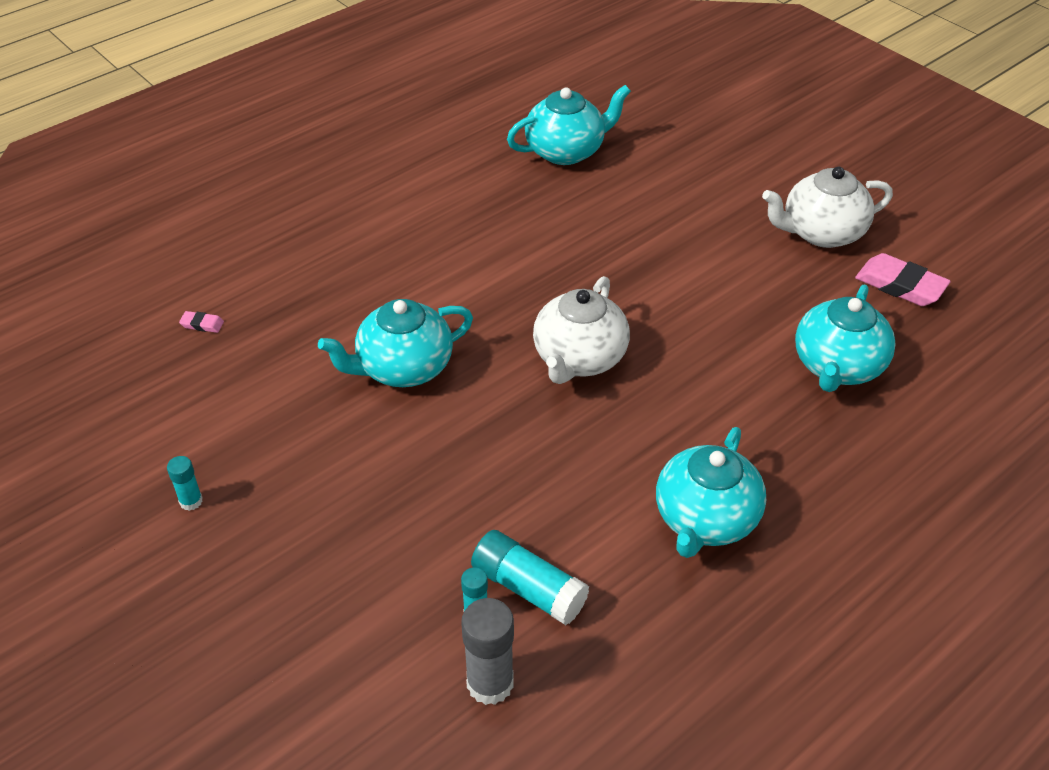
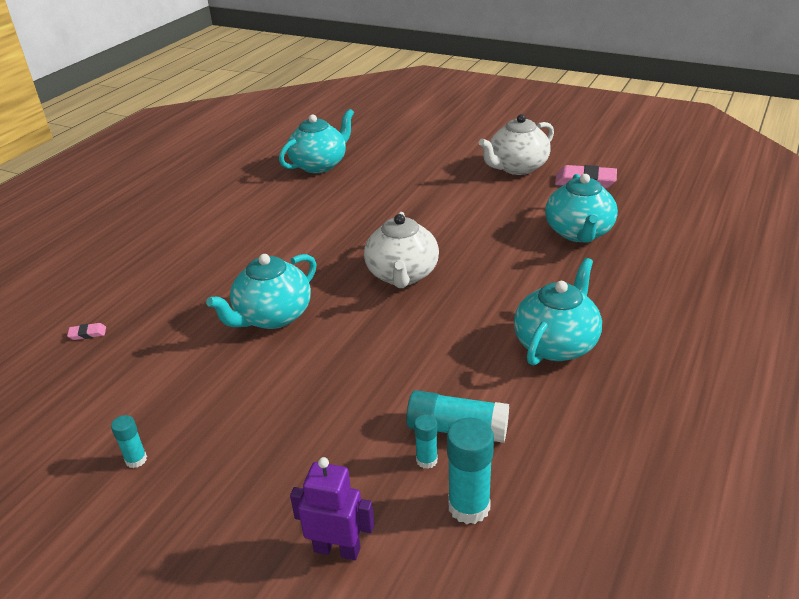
camera: 20 degrees left, 10 degrees down
(336, 677) = (337, 549): none -> purple robot
(490, 683) = (469, 506): grey glue stick -> turquoise glue stick
(705, 520) = (556, 344): turquoise teapot -> turquoise teapot turned 150 degrees counterclockwise

